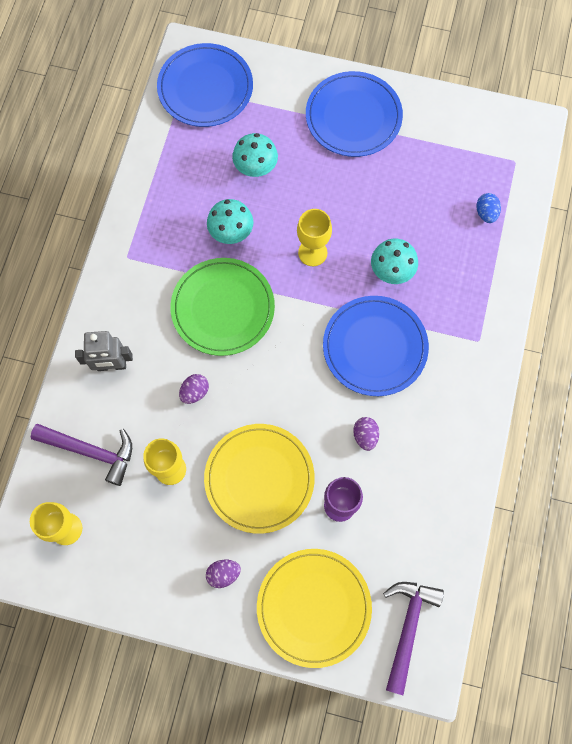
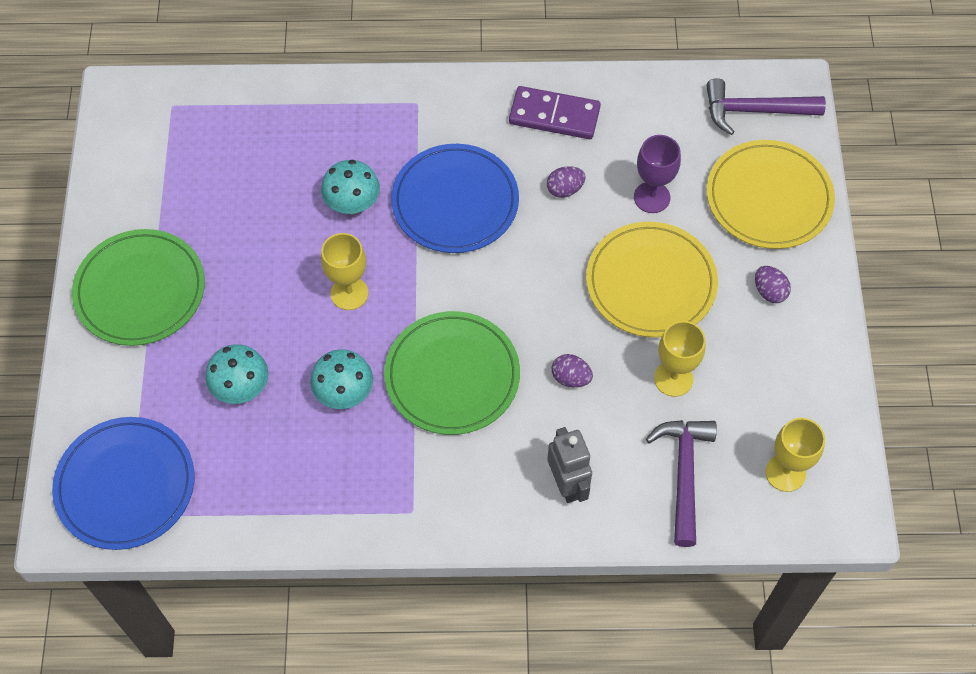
camera: 105 degrees left, 10 degrees down
(353, 117) = (140, 290): blue plate -> green plate
(441, 448) = (554, 116): none -> purple domino
(486, 213) = (251, 123): blue egg -> none

